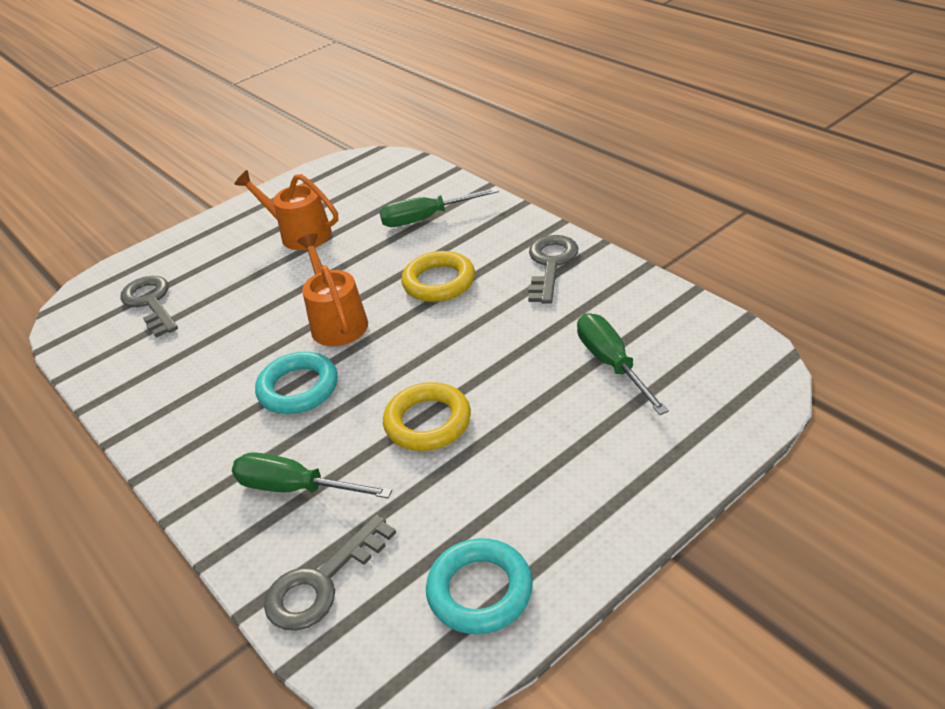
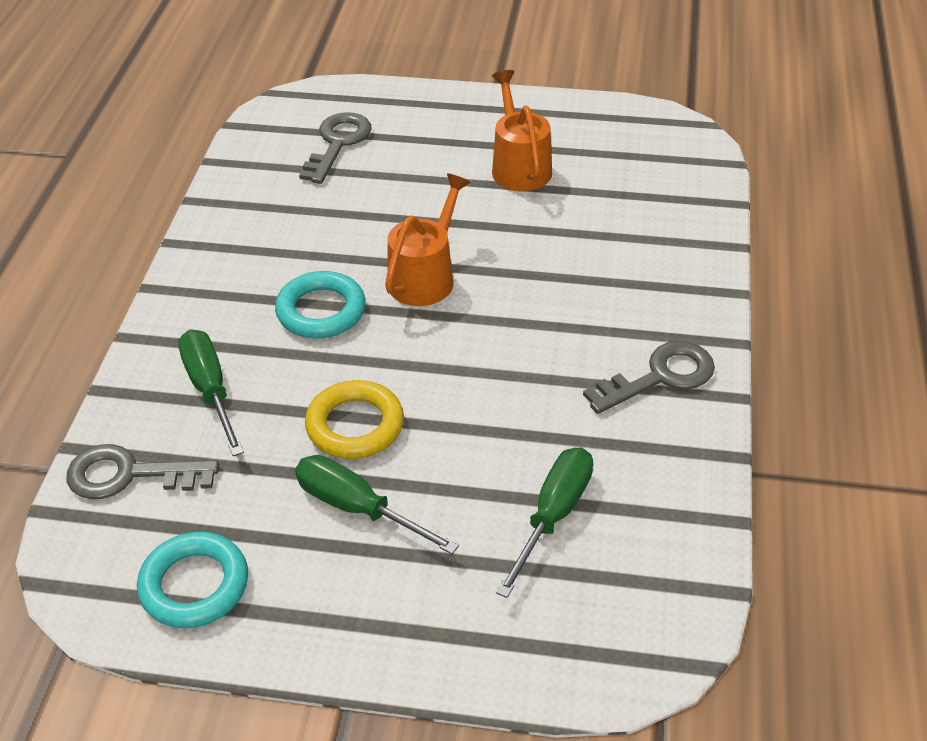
camera: 45 degrees right, 5 degrees up
(426, 218) = (635, 236): green screwdriver -> green screwdriver (357, 508)
(439, 282) = (548, 309): yellow ring -> none

